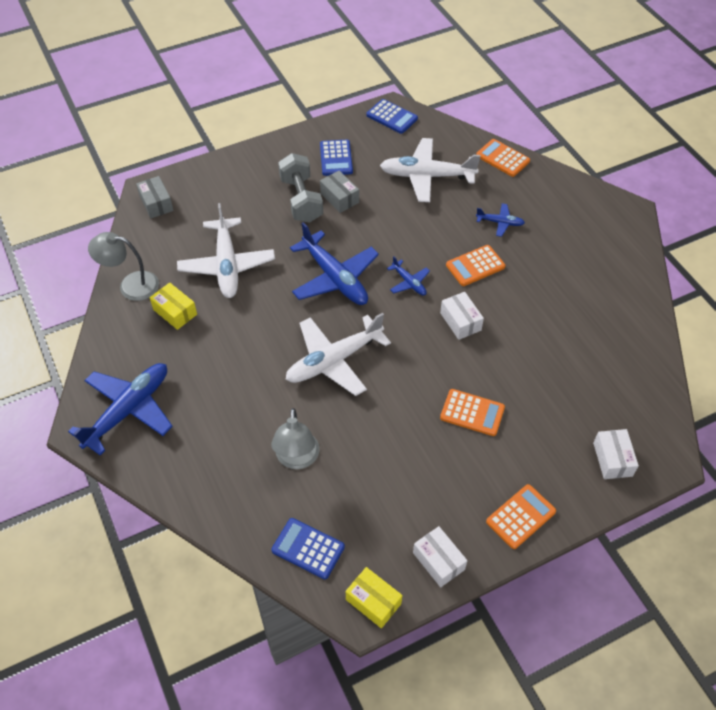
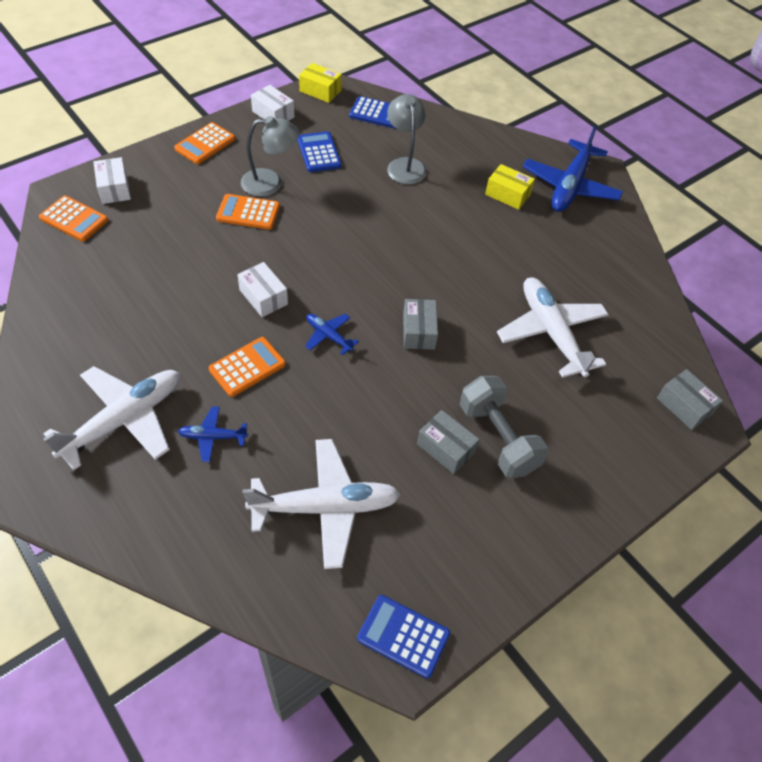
camera: 165 degrees right, 0 degrees up
(131, 285) = (644, 297): grey lamp -> grey lamp (270, 183)
(175, 312) = (579, 274): yellow box -> yellow box (507, 194)
(334, 361) = (394, 244): white plane -> white plane (124, 420)
(335, 278) = (418, 331): blue plane -> grey box
(336, 158) = (472, 523): blue calculator -> blue calculator (319, 152)
(502, 158) = (204, 564): orange calculator -> orange calculator (74, 219)

